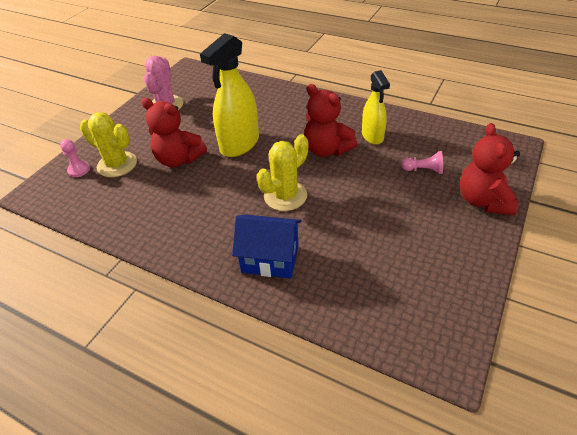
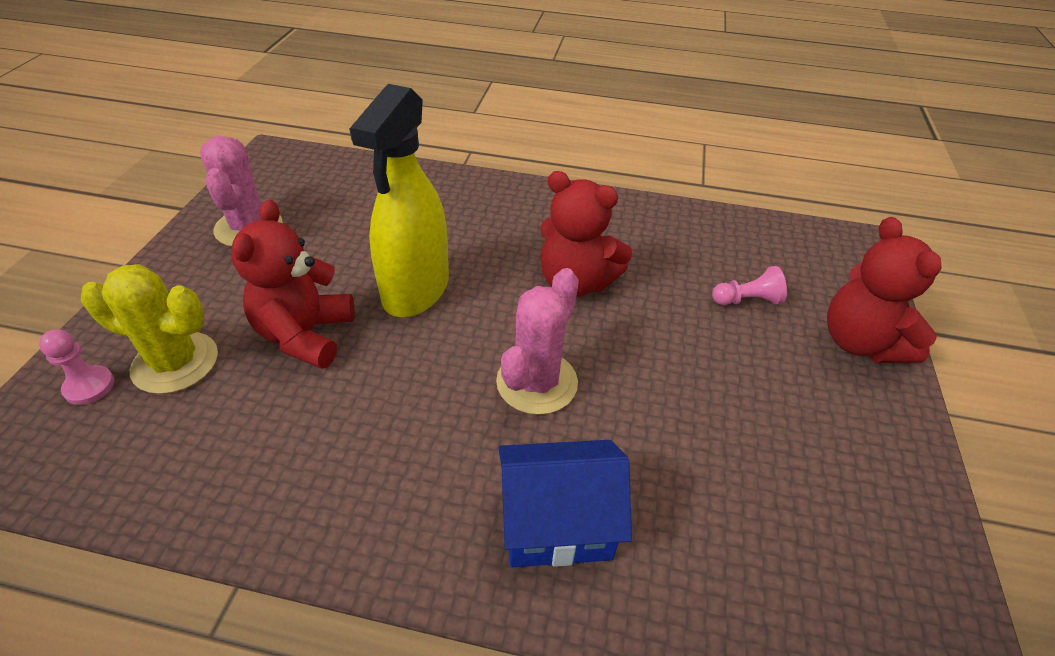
camera: 20 degrees left, 0 degrees up
(179, 159) = (305, 335): red teddy bear -> red teddy bear turned 90 degrees clockwise
(285, 196) = (537, 382): yellow cactus -> pink cactus
(372, 136) = (641, 249): yellow spray bottle -> none

